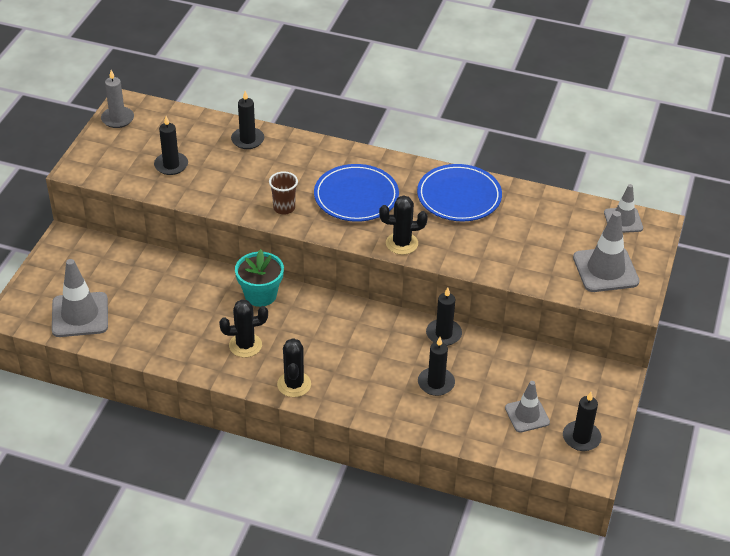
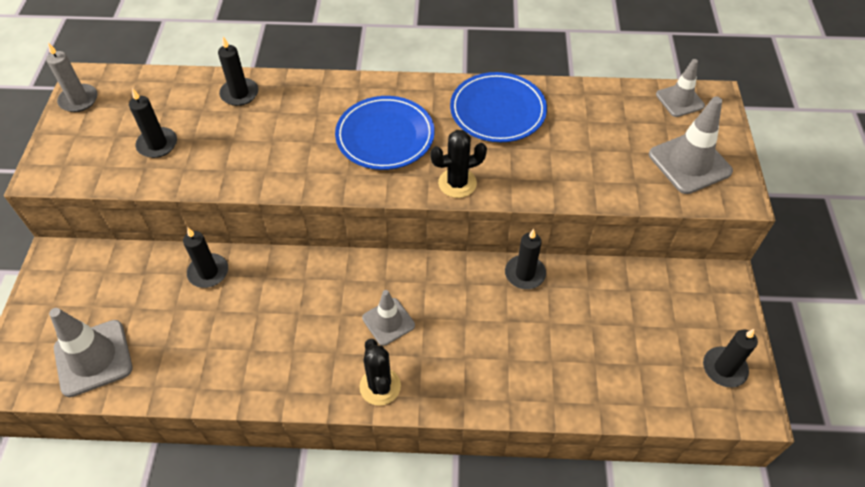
camera: 15 degrees left, 10 degrees up
(245, 345) = (306, 347): black cactus -> none
(260, 295) = (305, 275): turquoise flower pot -> none
(284, 208) = (307, 169): brown cup -> none
(436, 383) = (540, 340): black candle -> black candle (208, 272)
(527, 415) = (654, 355): grey traffic cone -> grey traffic cone (388, 322)

